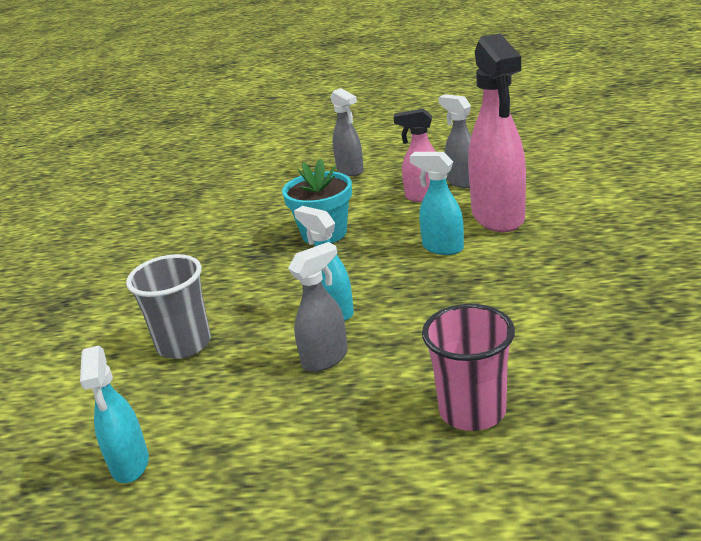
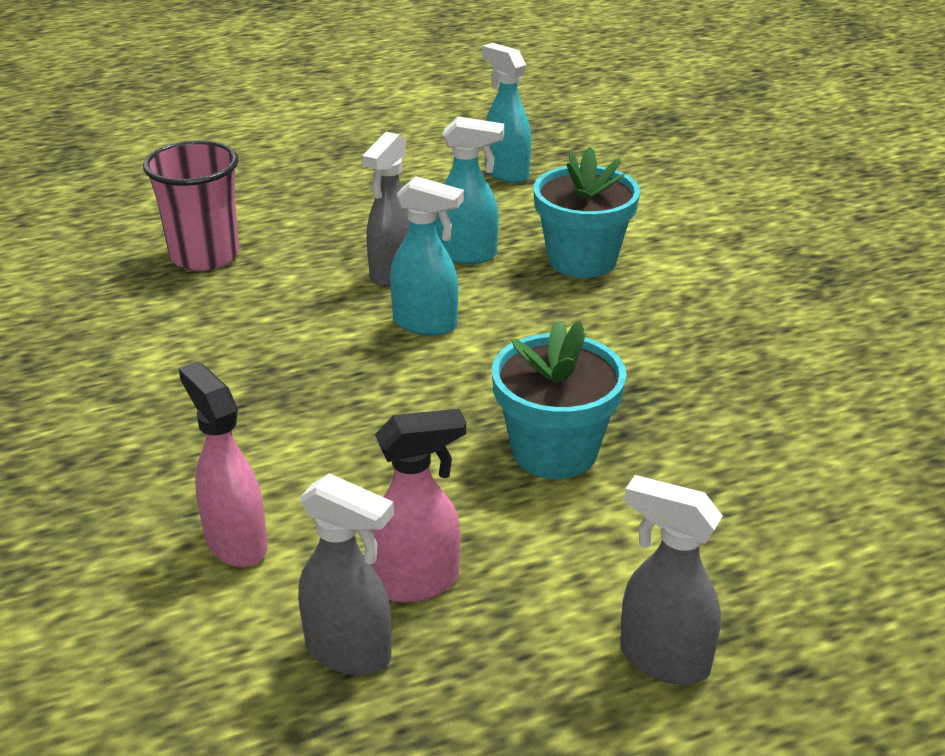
camera: 150 degrees right, 5 degrees up
(184, 344) = (582, 260): grey cup -> turquoise flower pot
(442, 248) = (319, 452): turquoise spray bottle -> turquoise spray bottle (467, 255)
(498, 217) = (235, 543): pink spray bottle -> pink spray bottle, size x0.55

